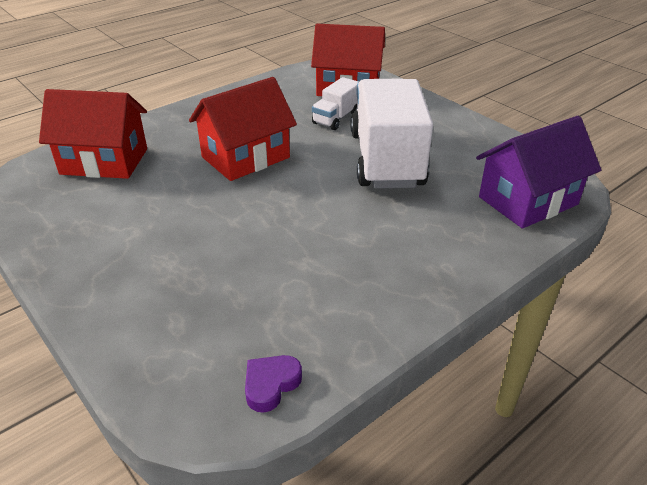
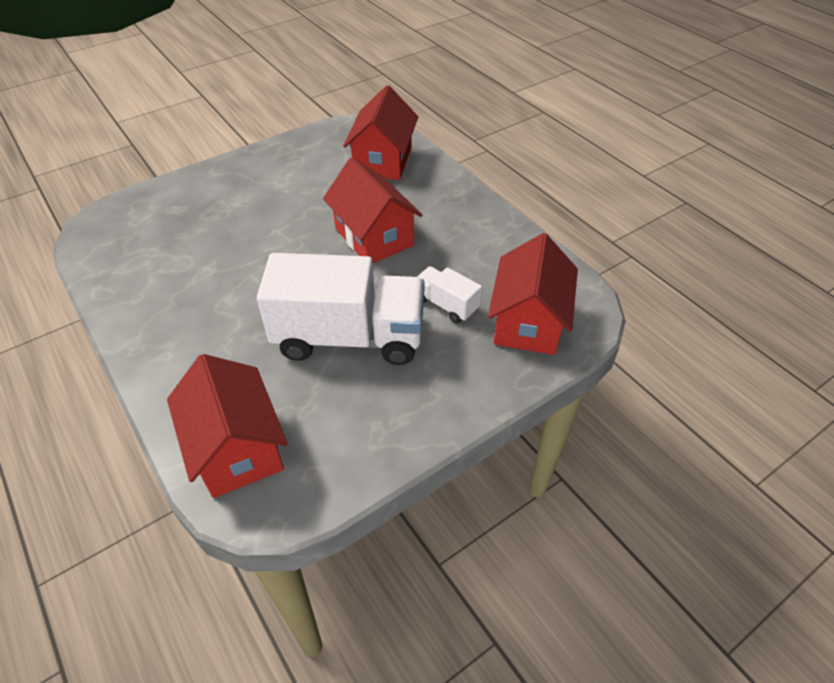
camera: 95 degrees right, 10 degrees up
(271, 385) = (100, 249): purple heart -> none
(528, 201) = (237, 448): purple house -> red house

